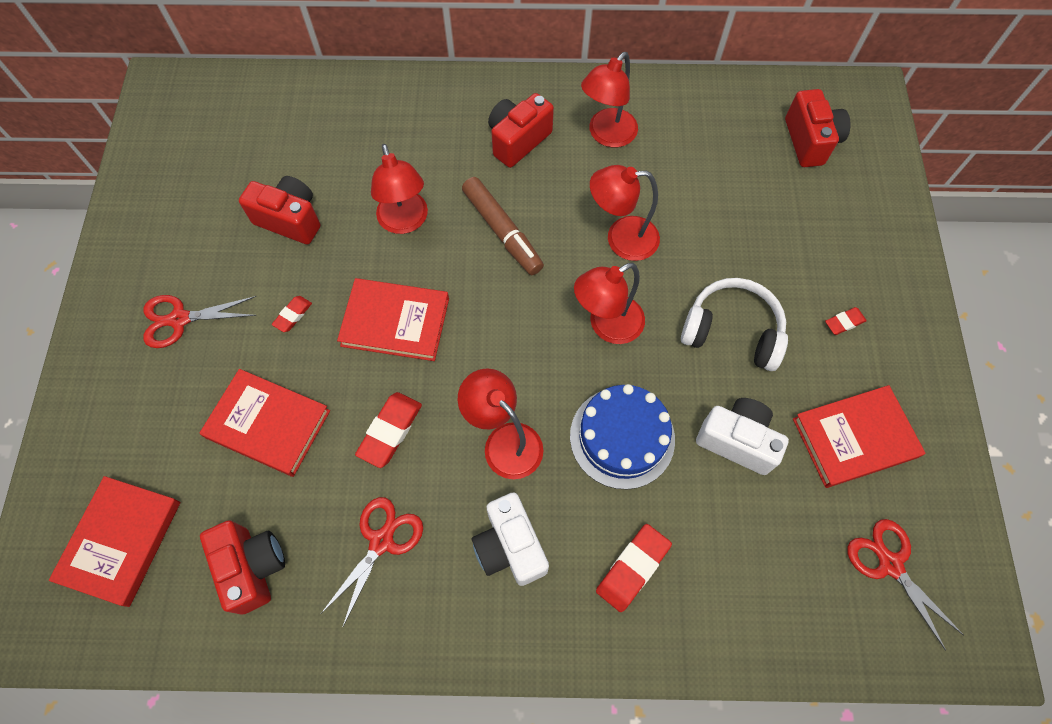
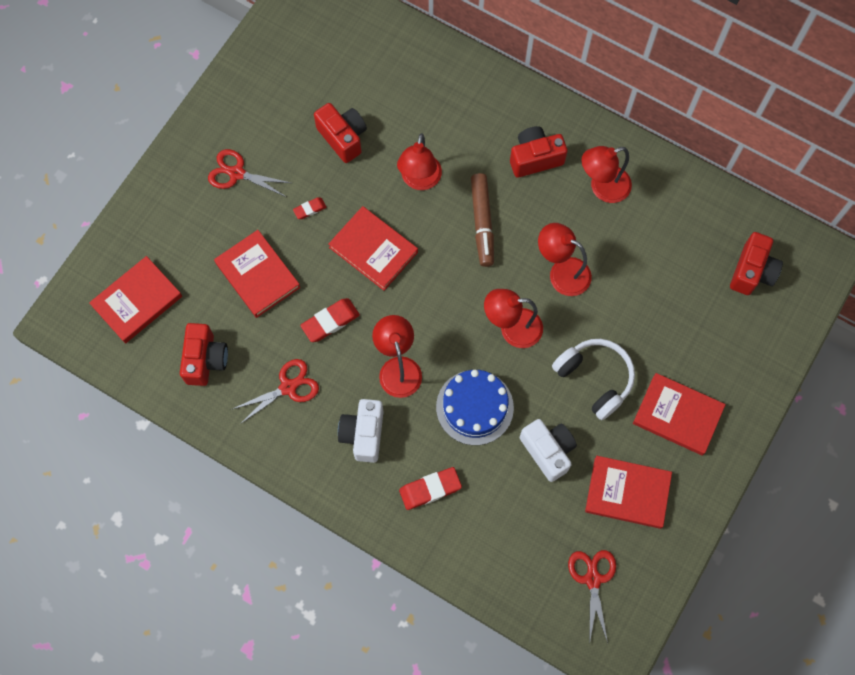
camera: 30 degrees right, 5 degrees up
(844, 322) = (677, 415): red eraser -> red book

